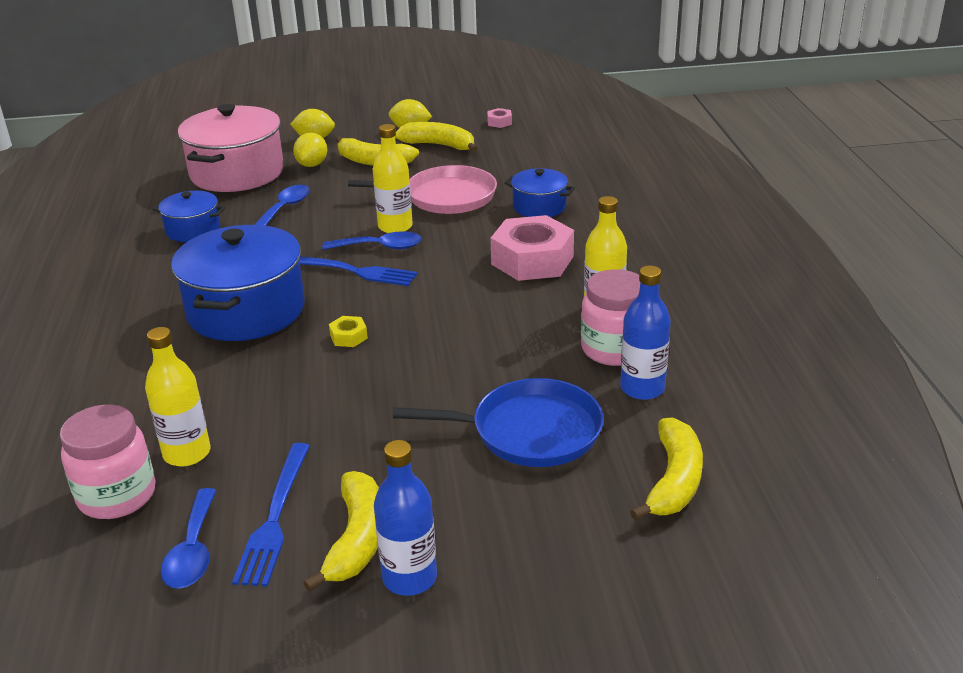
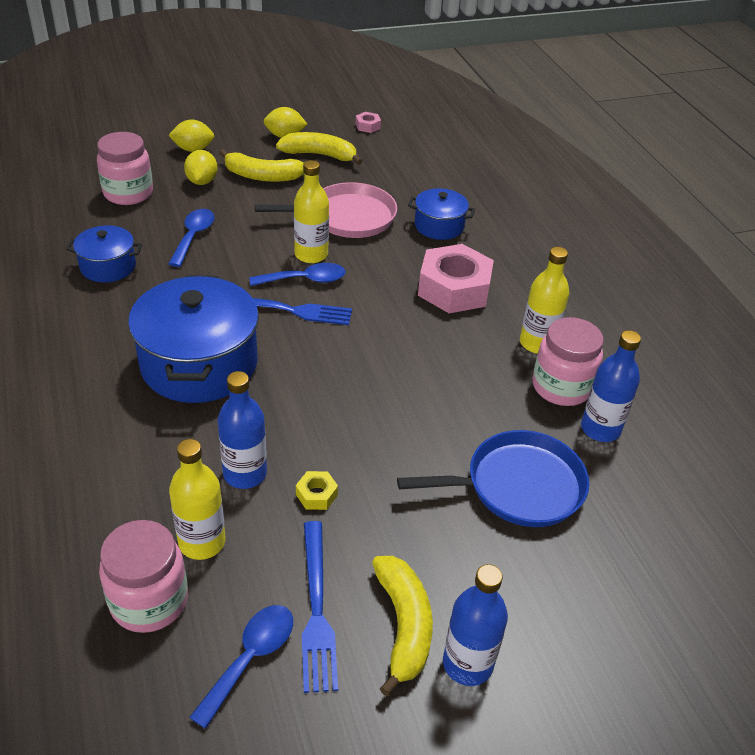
camera: 15 degrees left, 10 degrees up
(193, 551) = (250, 658): blue spoon -> blue spoon turned 135 degrees counterclockwise
(237, 173) = (128, 193): pink pot -> pink jar
(252, 401) = (245, 474): none -> blue bottle
(348, 337) = (312, 389): yellow nut -> yellow nut (316, 495)
(674, 480) = (661, 529): yellow banana -> none

